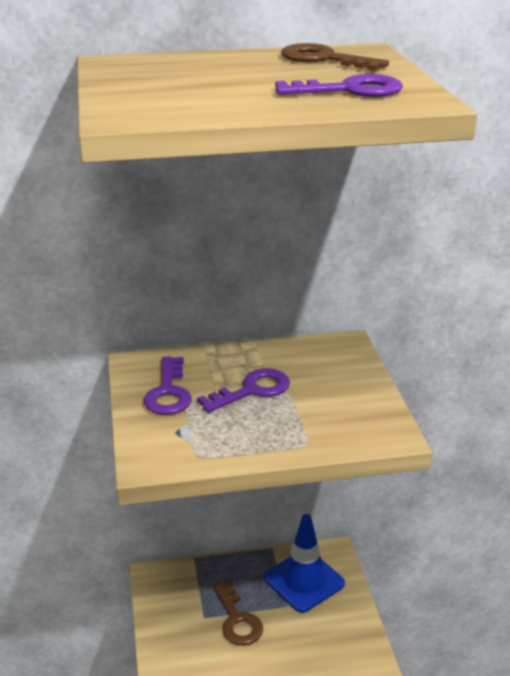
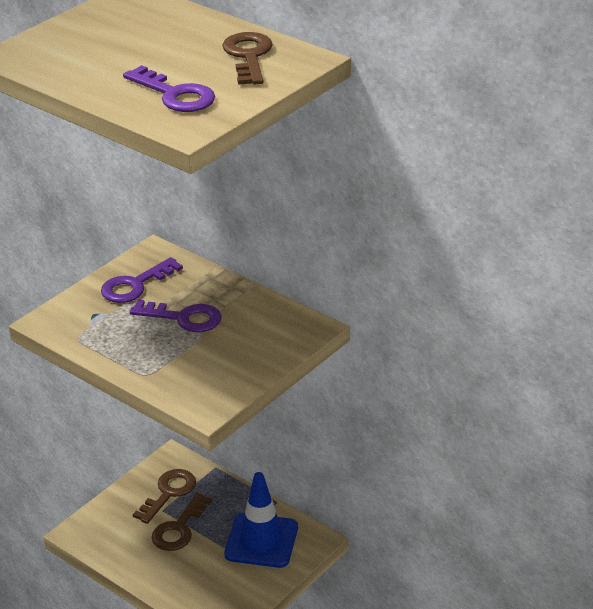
camera: 50 degrees right, 5 degrees up
(190, 601) = (169, 493): none -> brown key

